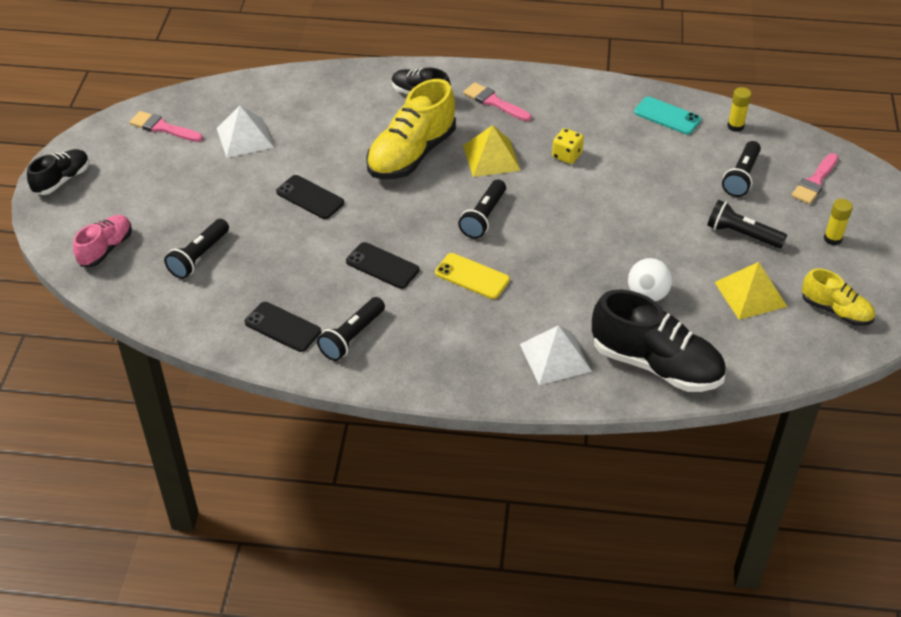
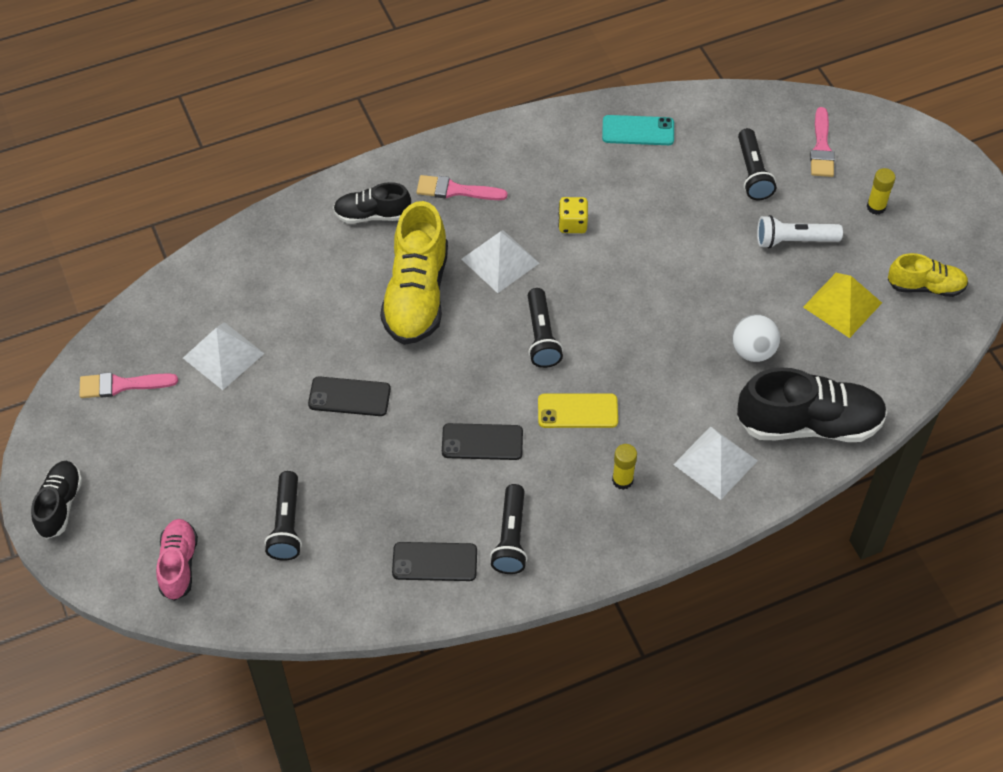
camera: 30 degrees left, 10 degrees up
(491, 157) = (500, 261): yellow pyramid -> white pyramid
(735, 126) = (710, 114): yellow glue stick -> yellow glue stick (622, 480)
(742, 234) = (794, 240): black flashlight -> white flashlight

